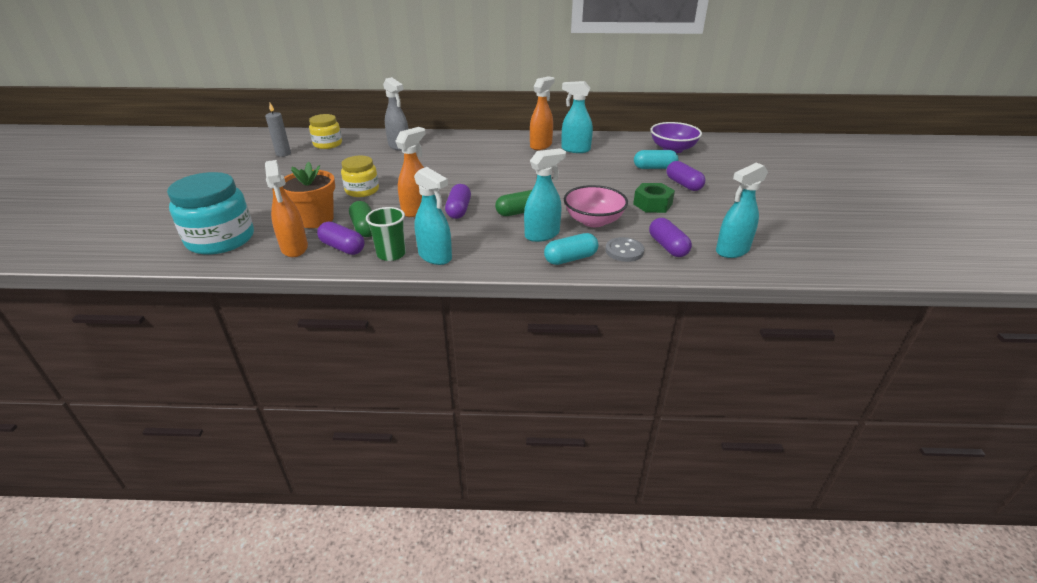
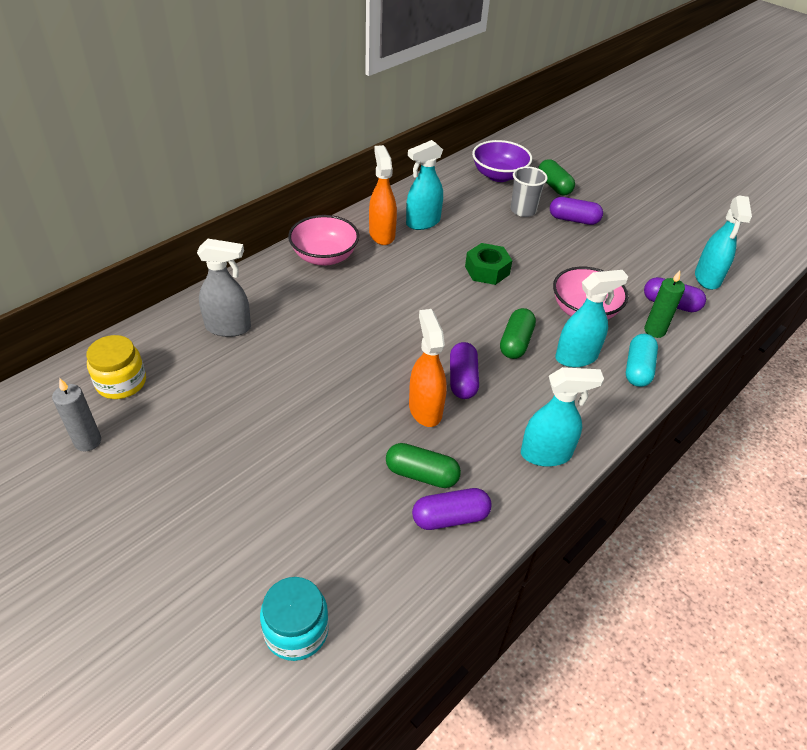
camera: 50 degrees left, 10 degrees up
(221, 239) = (296, 630): turquoise jar -> turquoise jar, size x0.60
(294, 248) = (405, 563): orange spray bottle -> none
(316, 219) = (348, 507): orange flower pot -> none
(362, 190) = (317, 425): yellow jar -> none
(391, 254) = (507, 485): green cup -> none
(458, 210) = (462, 379): purple capsule -> purple capsule turned 45 degrees clockwise
(493, 142) = (324, 257): none -> pink bowl
(542, 234) = (576, 357): turquoise spray bottle -> turquoise spray bottle turned 60 degrees clockwise
(624, 251) = (654, 331): grey button -> green candle
(652, 204) = (590, 260): green nut -> green nut (487, 270)
(654, 168) = (523, 210): turquoise capsule -> grey cup
(705, 166) = (554, 186): none -> green capsule

